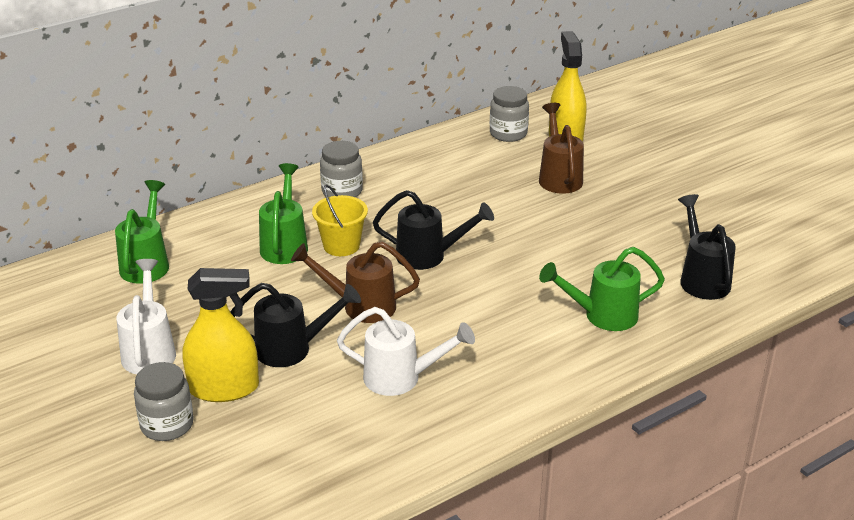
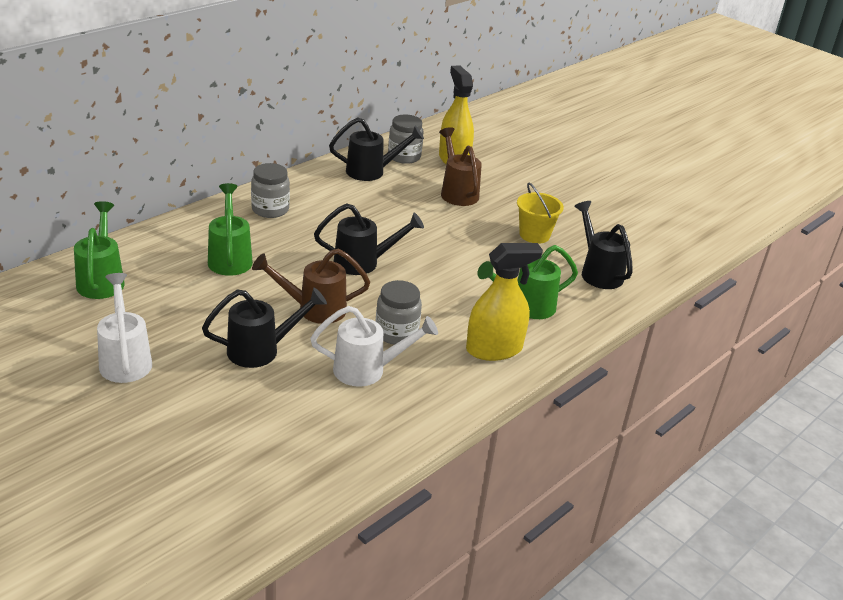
camera: 15 degrees left, 0 degrees up
(167, 425) = (160, 427): grey jar -> grey jar (396, 333)
(224, 388) = (206, 390): yellow spray bottle -> yellow spray bottle (494, 349)
(341, 246) = (282, 257): yellow bucket -> yellow bucket (534, 235)
(466, 150) = (372, 171): none -> black watering can

